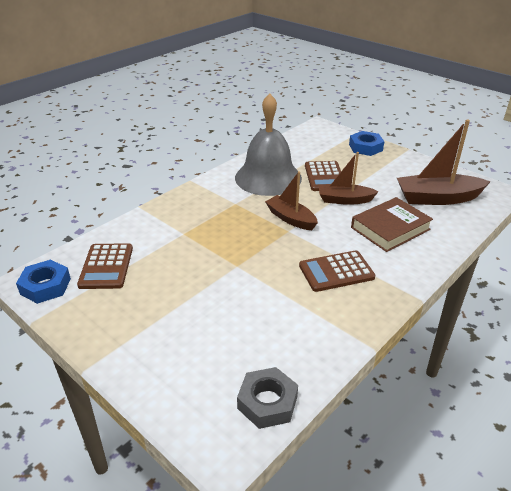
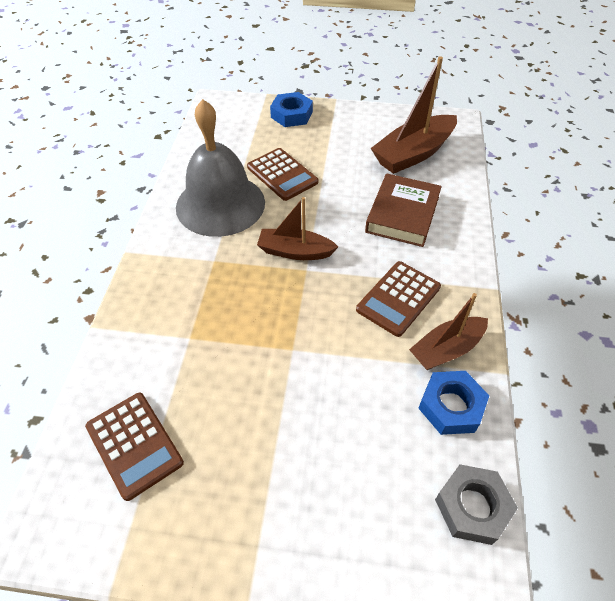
camera: 35 degrees left, 15 degrees up
(45, 286) = (76, 527): blue nut -> blue nut (451, 406)
(344, 200) = (329, 198): brown boat -> brown boat (446, 349)

